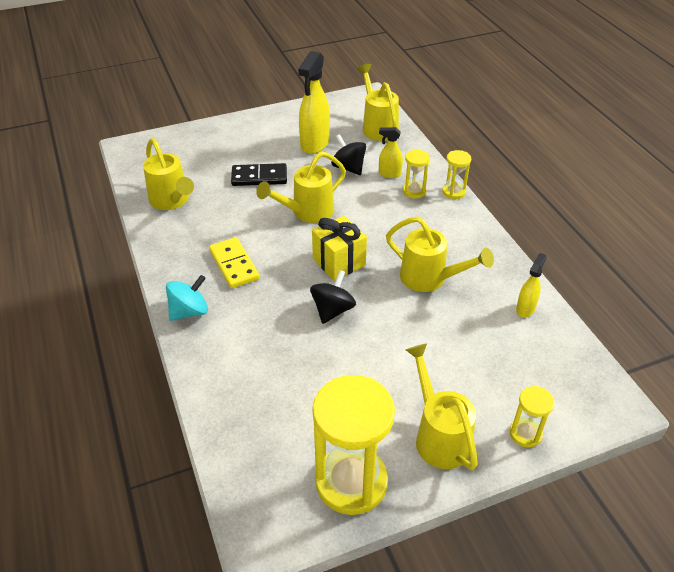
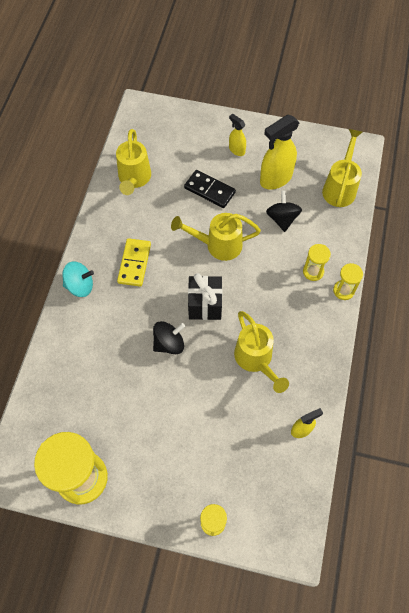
camera: 35 degrees right, 20 degrees up
(339, 262) = (205, 305): yellow gift -> black gift
(389, 174) = (308, 243): yellow spray bottle -> yellow spray bottle (236, 150)
(439, 436) = (158, 484): yellow watering can -> none

